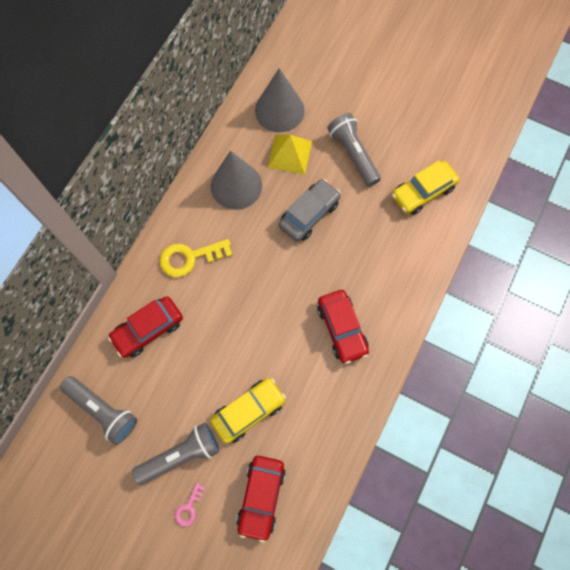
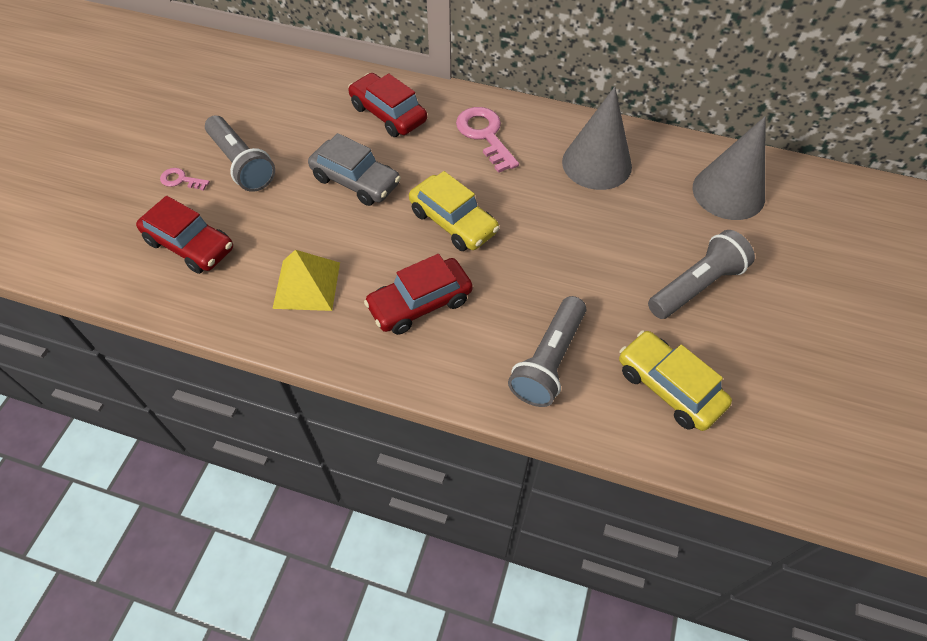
camera: 80 degrees right, 15 degrees down
(103, 411) = (290, 94): grey flashlight -> grey flashlight (548, 361)
(190, 258) = (485, 135): yellow key -> pink key
(248, 411) = (297, 218): yellow car -> yellow car (453, 222)
(261, 497) = (190, 245): red car -> red car turned 150 degrees counterclockwise
(290, 154) = (665, 212): yellow pyramid -> yellow pyramid (306, 285)
(309, 214) = (581, 245): grey car -> grey car (356, 181)

